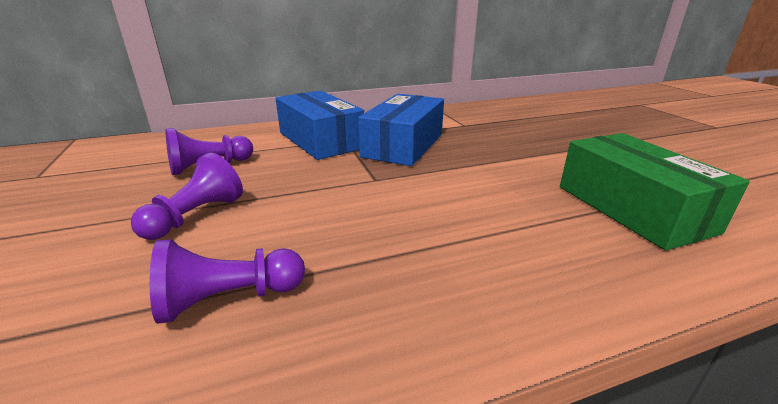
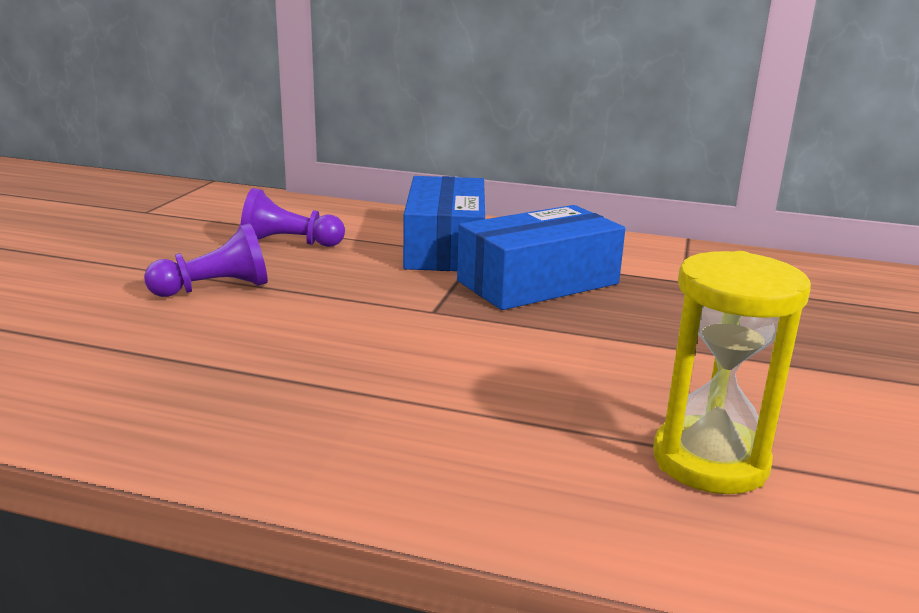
camera: 35 degrees right, 5 degrees down
(228, 299) = (153, 362): purple pawn -> none
(632, 208) = (710, 461): green box -> yellow hourglass

